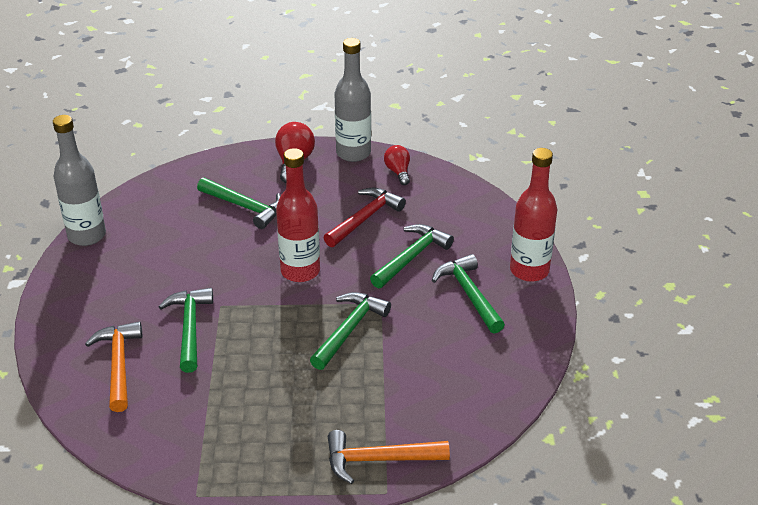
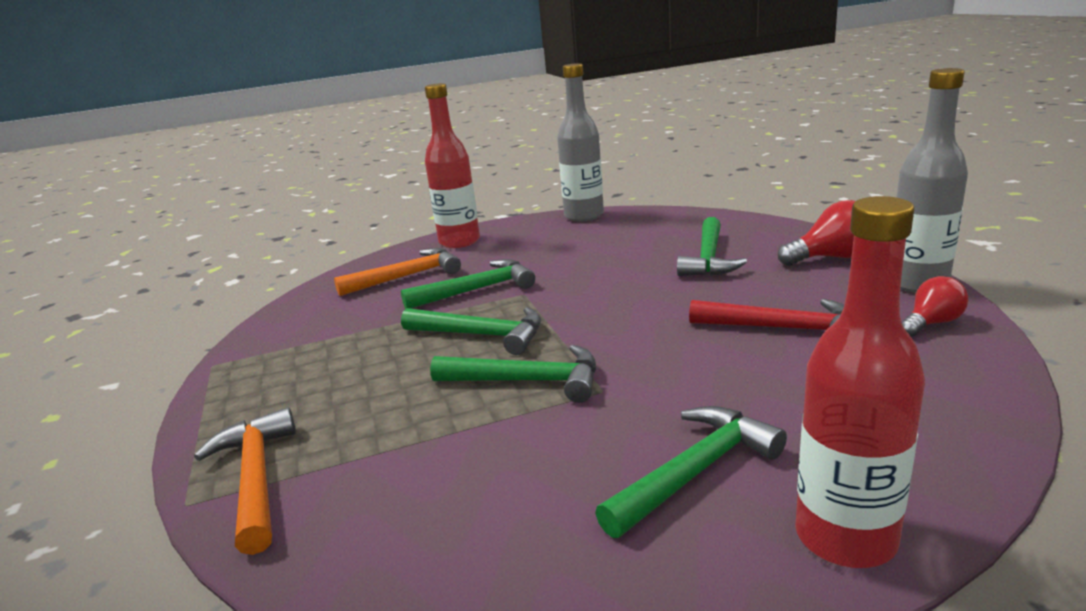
camera: 75 degrees right, 15 degrees down
(300, 271) = (622, 318): red bottle -> red bottle (459, 241)
(411, 257) = (735, 388): green hammer -> green hammer (481, 335)

